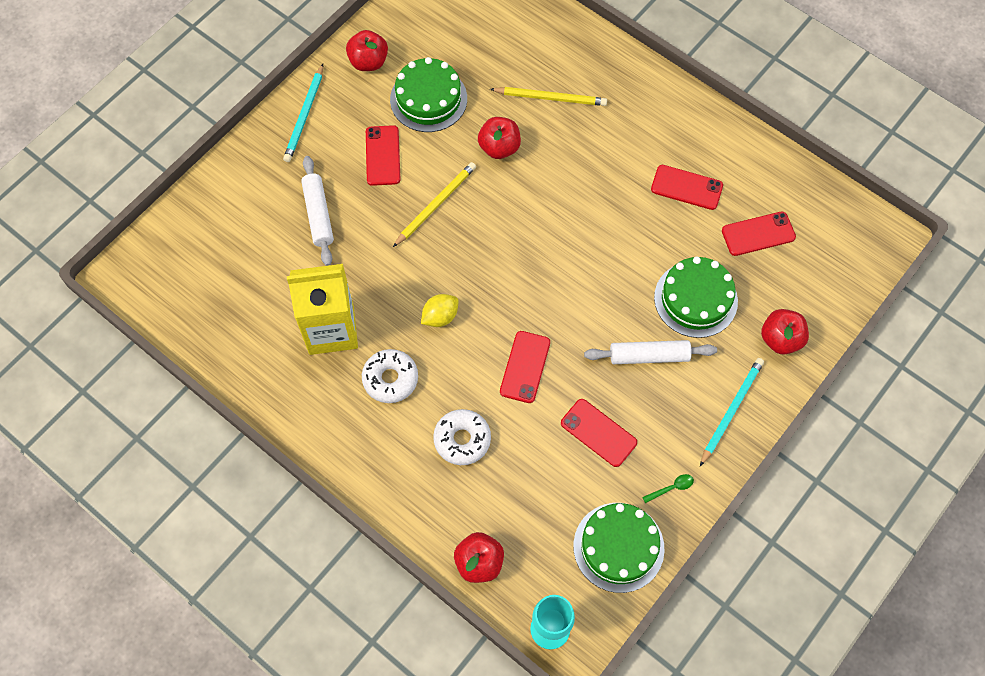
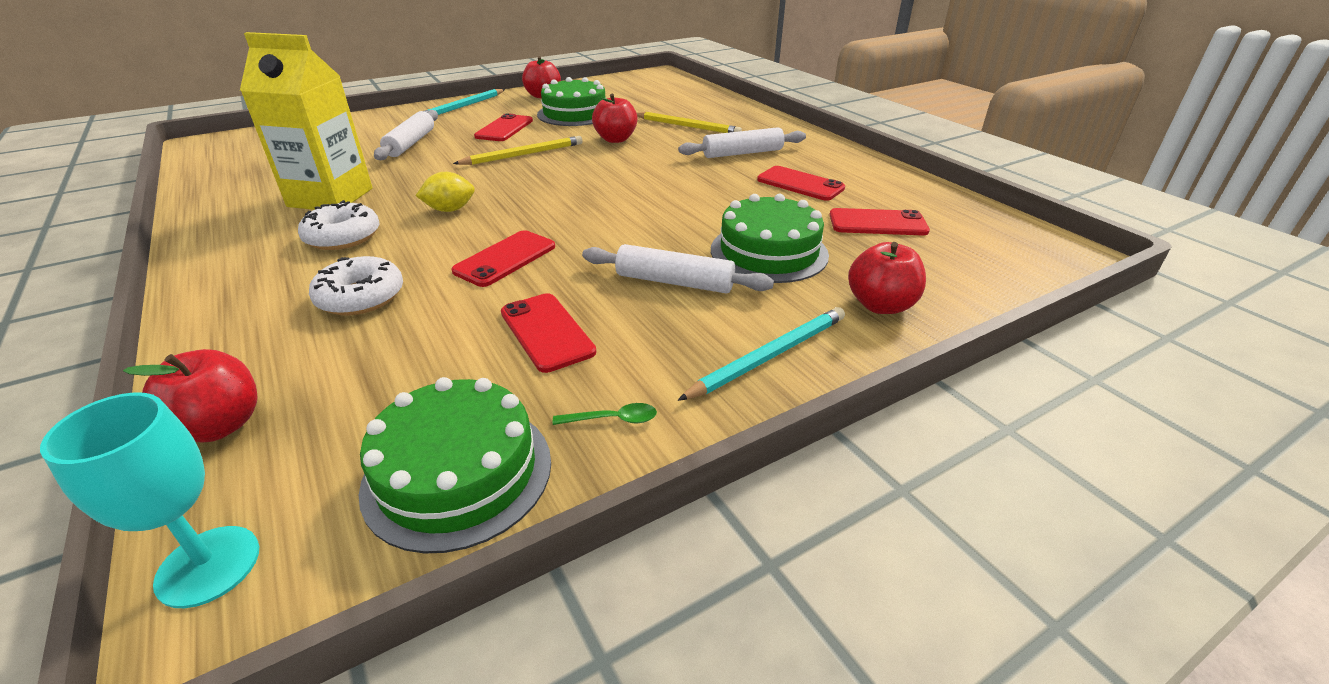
camera: 20 degrees right, 30 degrees down
(621, 142) = (742, 153): none -> white rolling pin

